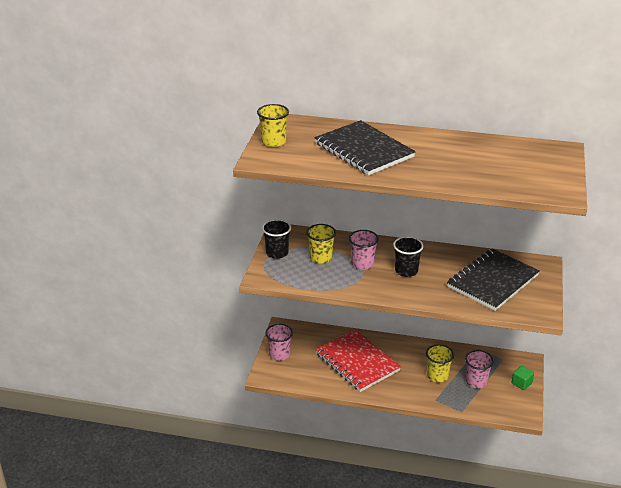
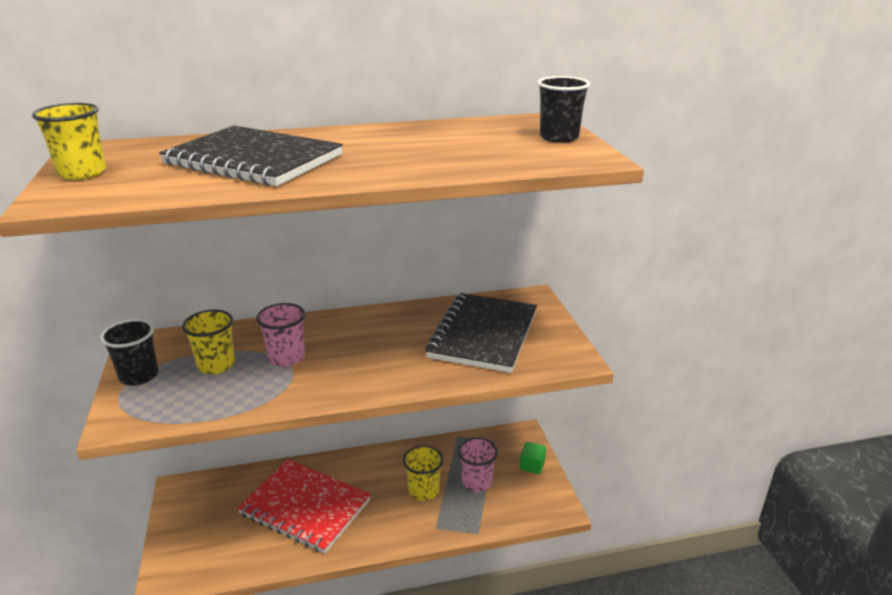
camera: 25 degrees left, 5 degrees down
(279, 354) = (182, 533): pink cup -> none
(406, 271) = (357, 351): black cup -> black cup (559, 137)

